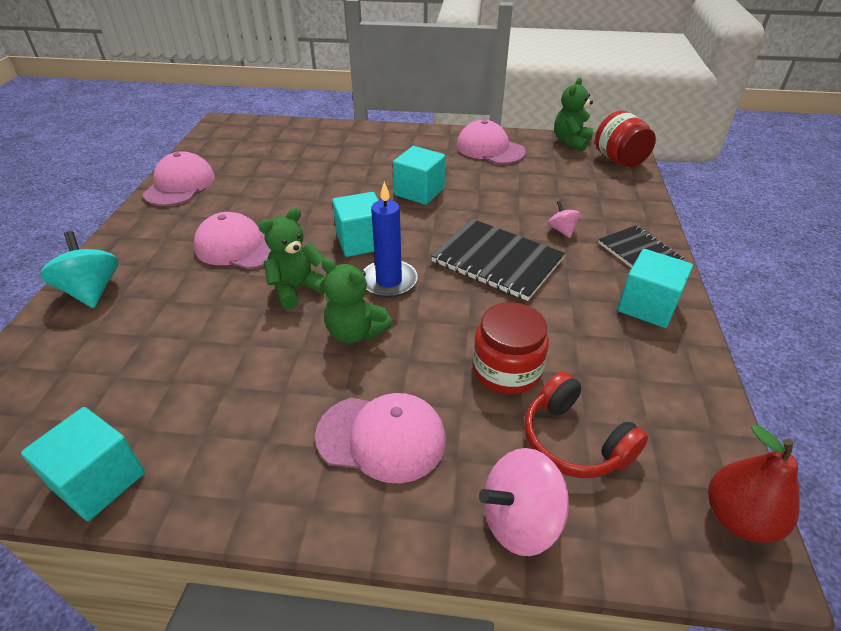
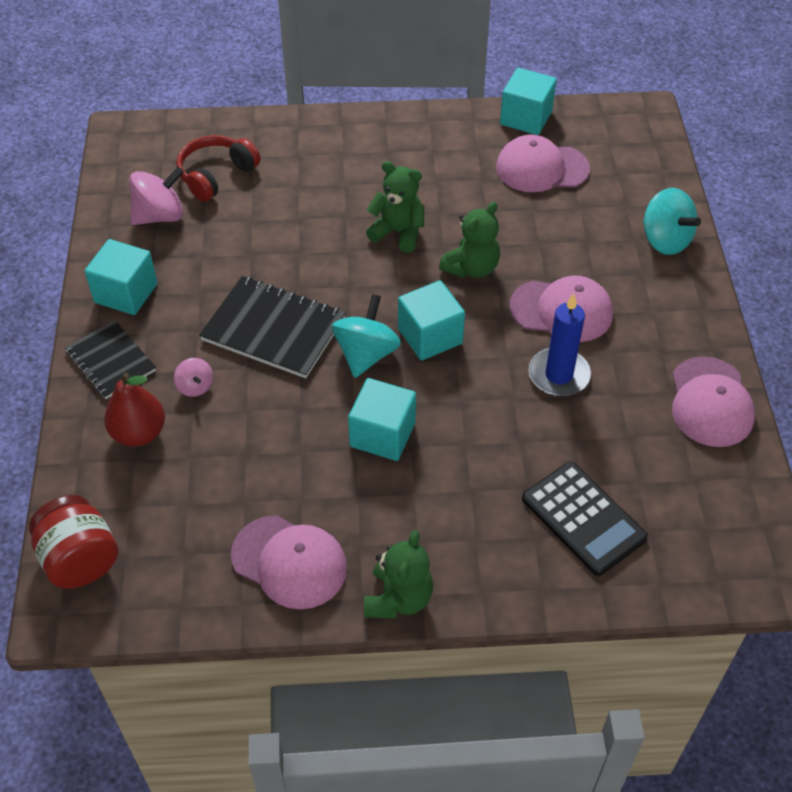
camera: 170 degrees right, 10 degrees up
(308, 148) = (583, 518): none -> black calculator
(381, 437) = (352, 161): pink cap -> pink cap (541, 168)
(389, 281) = (383, 288): blue candle -> blue candle (559, 375)
(419, 235) = (366, 354): none -> turquoise spinning top
(506, 370) = (264, 217): red jar -> none
(520, 520) = (256, 131): pink spinning top -> pink spinning top (160, 216)
(571, 142) = (149, 607): green teddy bear -> green teddy bear (398, 598)
(574, 441) = (216, 175): red headphones -> red headphones turned 90 degrees counterclockwise
(738, 518) = (120, 148): red pear -> red pear (139, 433)

